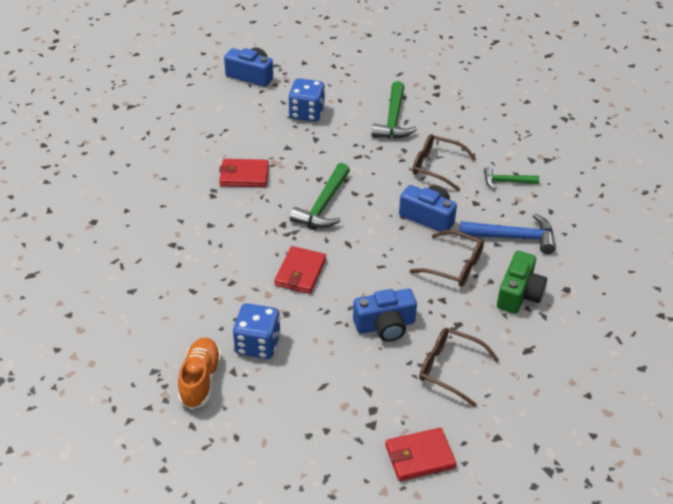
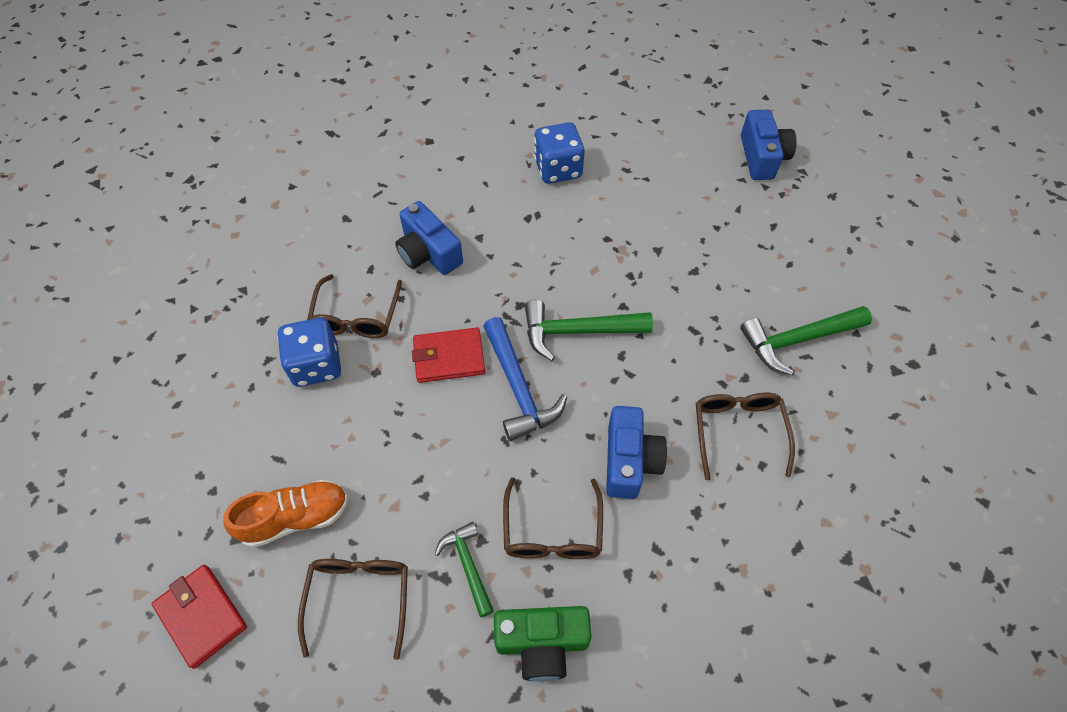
camera: 65 degrees right, 15 degrees up
(200, 380) = (244, 335): orange shoe -> orange shoe (295, 518)
(231, 310) = (356, 316): none -> brown glasses
(244, 175) = (579, 231): red wallet -> none
(306, 113) = (736, 241): blue dice -> blue dice (558, 169)
(385, 325) = (403, 488): blue camera -> blue camera (428, 253)
(506, 181) = (771, 539): green hammer -> green hammer (468, 565)
(513, 237) = (655, 592): blue hammer -> blue hammer (518, 387)

